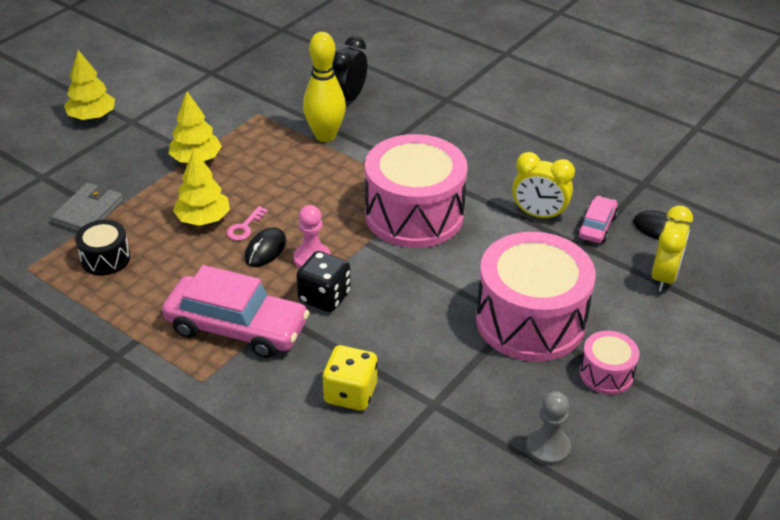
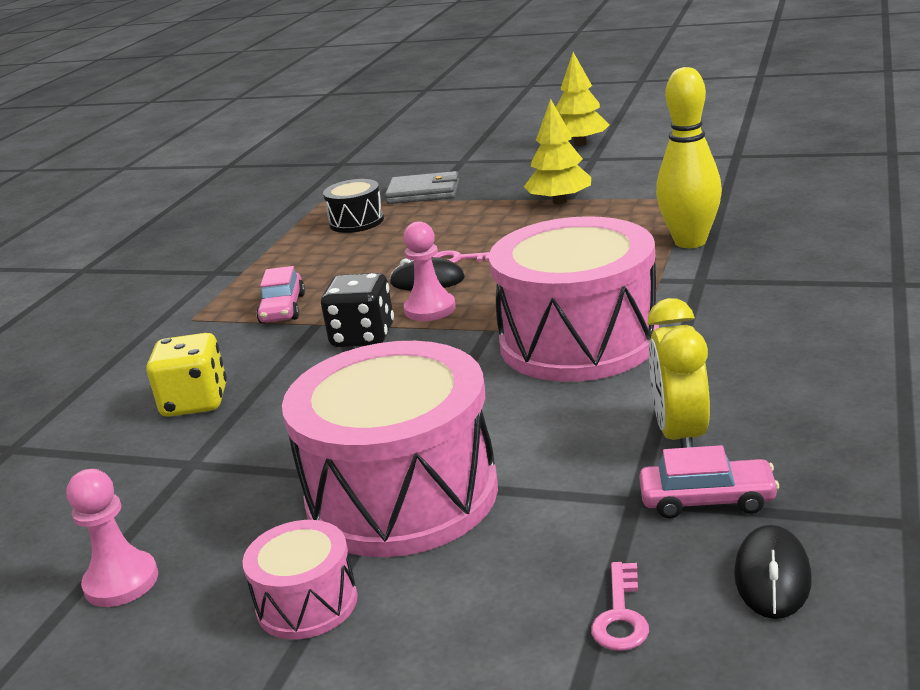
camera: 75 degrees right, 15 degrees down
(203, 219) = (456, 237): yellow tree -> none
(237, 327) = (283, 309): pink car -> pink car, size x0.51
(349, 98) = (795, 228): black clock -> none
(548, 448) = (121, 582): grey pawn -> pink pawn
(664, 277) = (620, 616): yellow clock -> pink key

